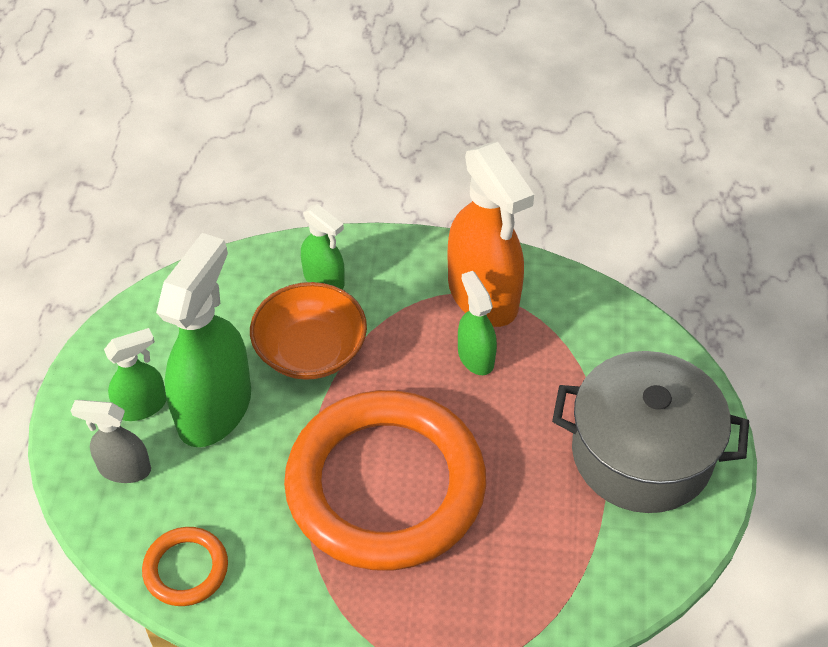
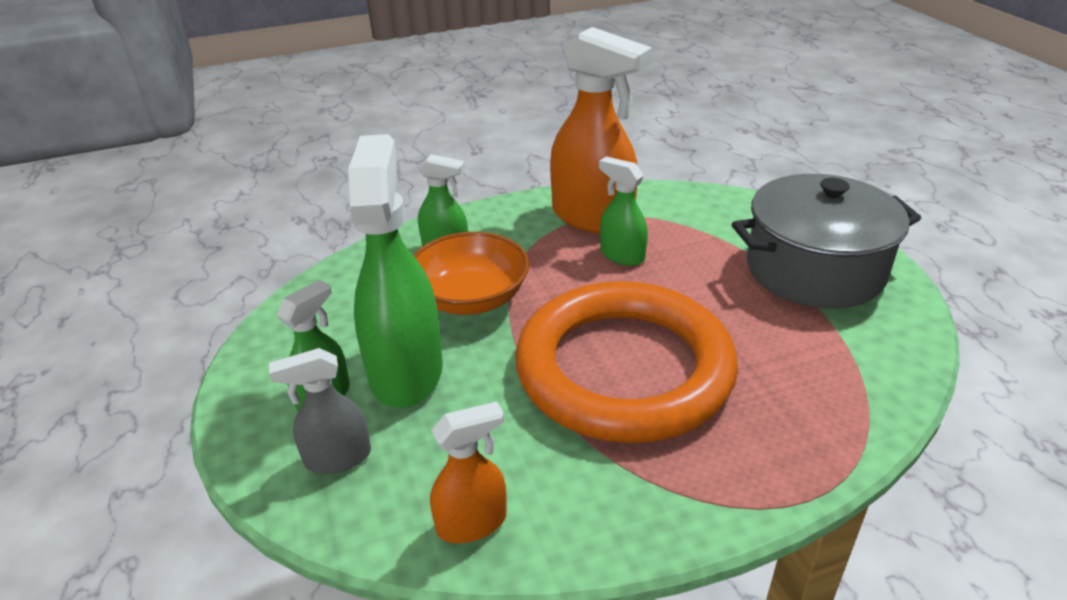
camera: 25 degrees left, 15 degrees down
(186, 569) = (472, 523): orange ring -> orange spray bottle

